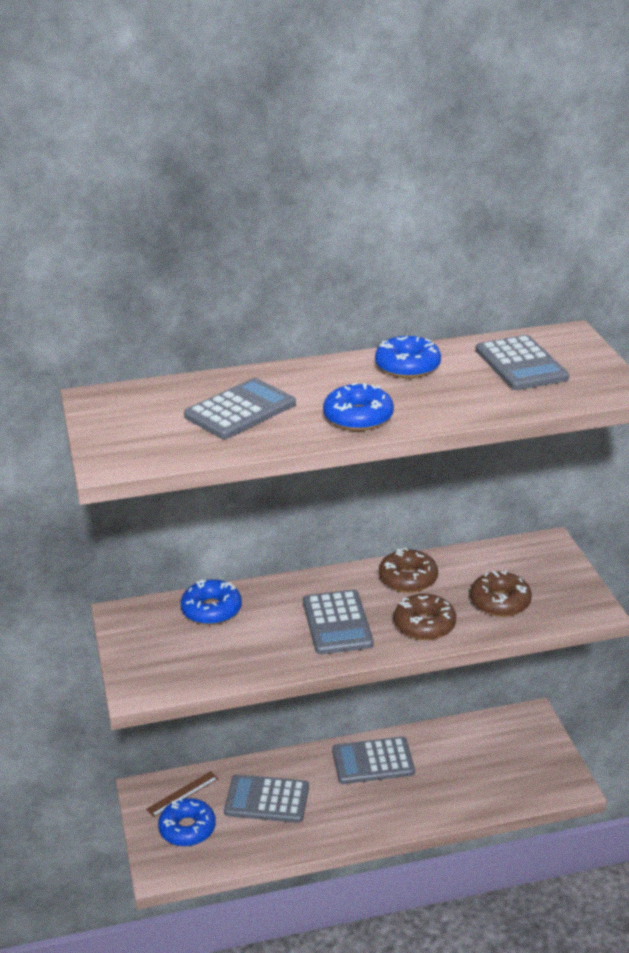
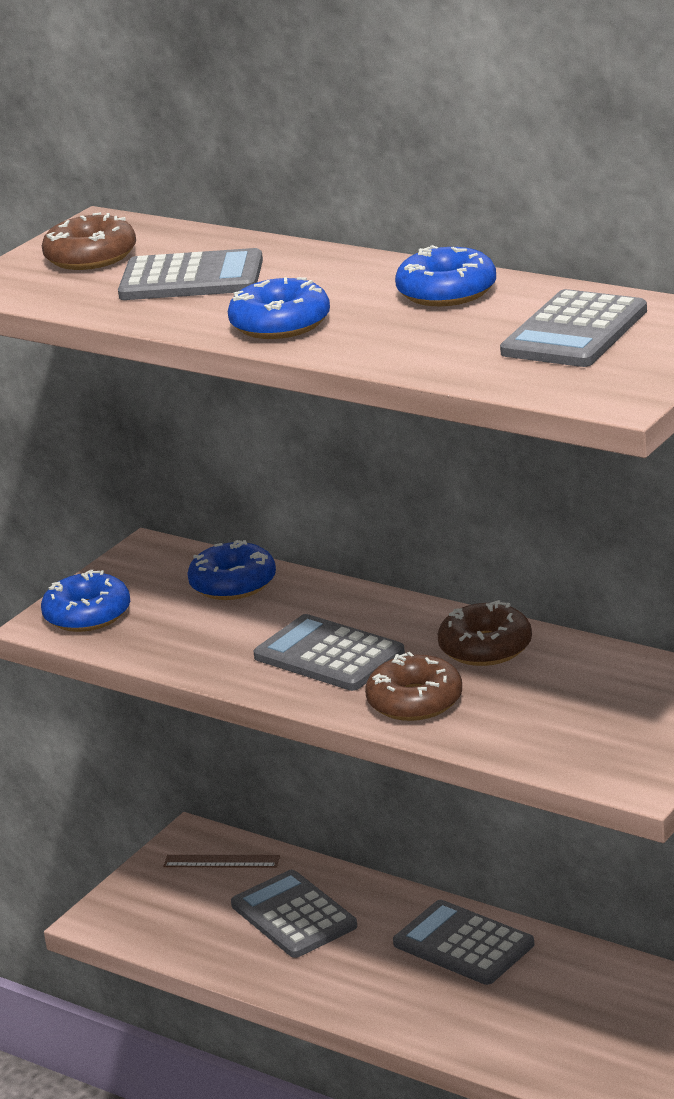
camera: 50 degrees right, 5 degrees down
(187, 829) = (178, 897): blue donut -> blue donut (87, 615)
(337, 623) = (329, 655): grey calculator -> grey calculator turned 90 degrees clockwise
(500, 602) = (543, 720): brown donut -> brown donut (91, 257)

